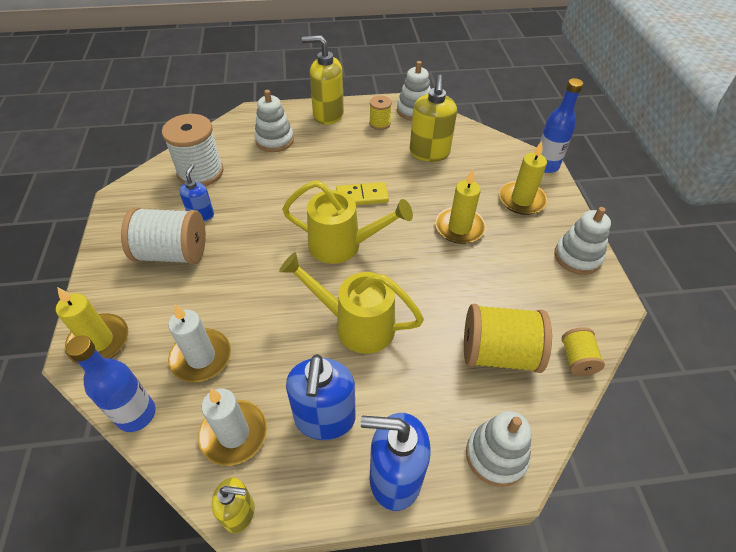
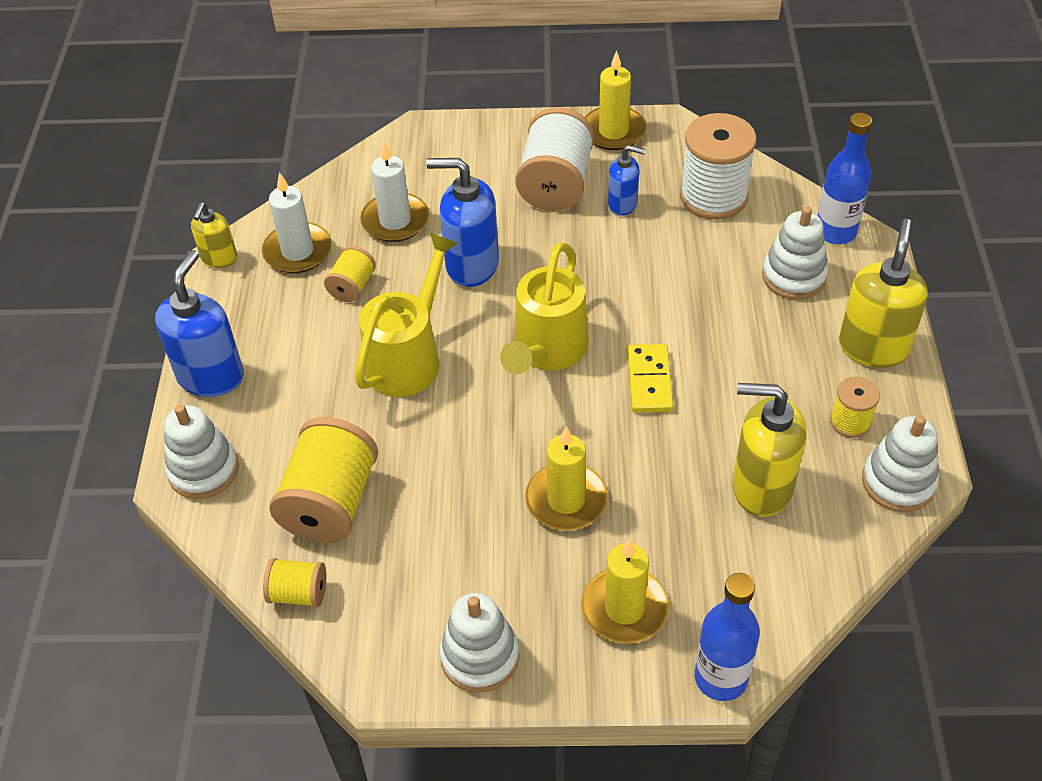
camera: 100 degrees right, 0 degrees up
(99, 341) = (434, 142): yellow candle -> yellow candle (613, 131)
(136, 414) = (340, 180): blue bottle -> blue bottle (835, 232)
(280, 378) = (352, 286): none -> yellow spool
(324, 419) = (292, 322): blue soap dispenser -> blue soap dispenser (471, 265)

